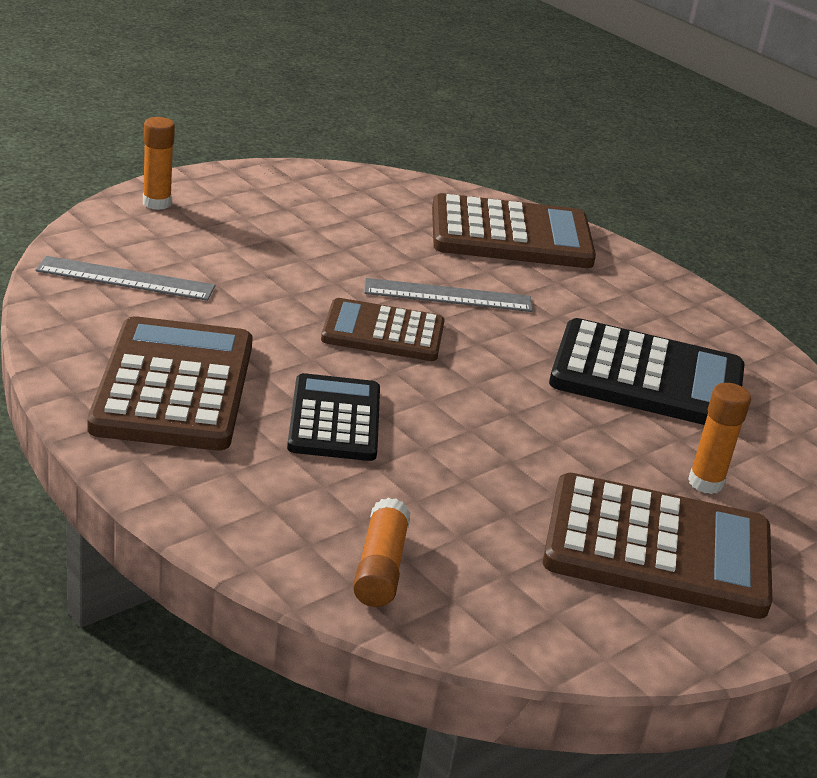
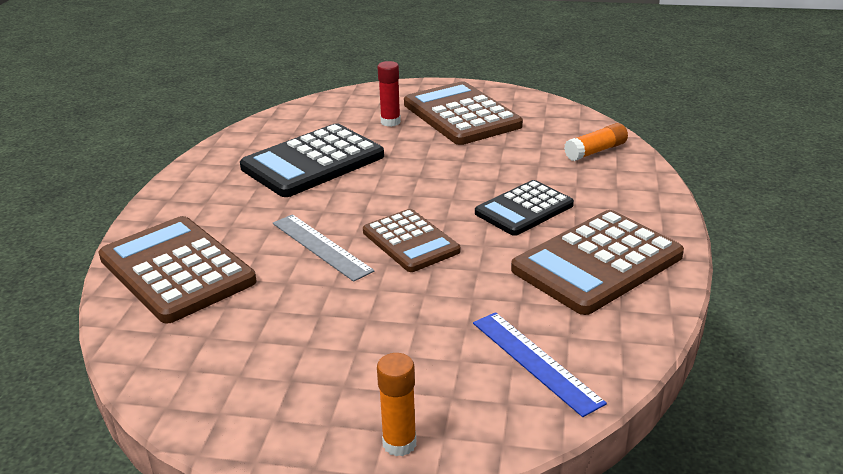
camera: 125 degrees left, 0 degrees up
(126, 279) = (535, 361): grey ruler -> blue ruler
(647, 377) = (313, 162): black calculator -> black calculator turned 105 degrees counterclockwise
(705, 483) = (390, 122): orange glue stick -> red glue stick

